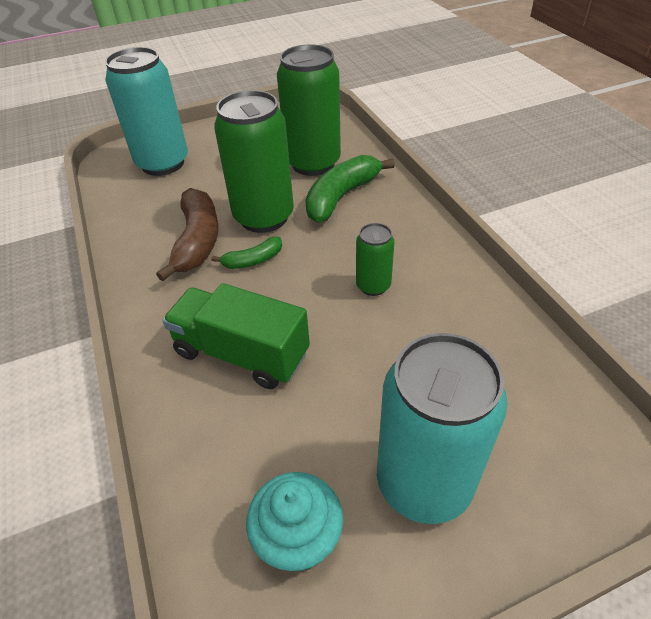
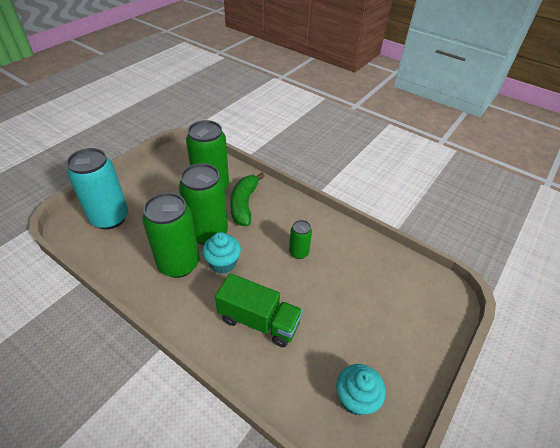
camera: 35 degrees left, 0 degrees up
(197, 241) = (179, 264): brown banana -> green can
(242, 354) = (259, 321): green truck -> green truck turned 150 degrees counterclockwise
(253, 260) = (223, 263): green banana -> turquoise cupcake
(424, 483) = (388, 342): turquoise can -> none

